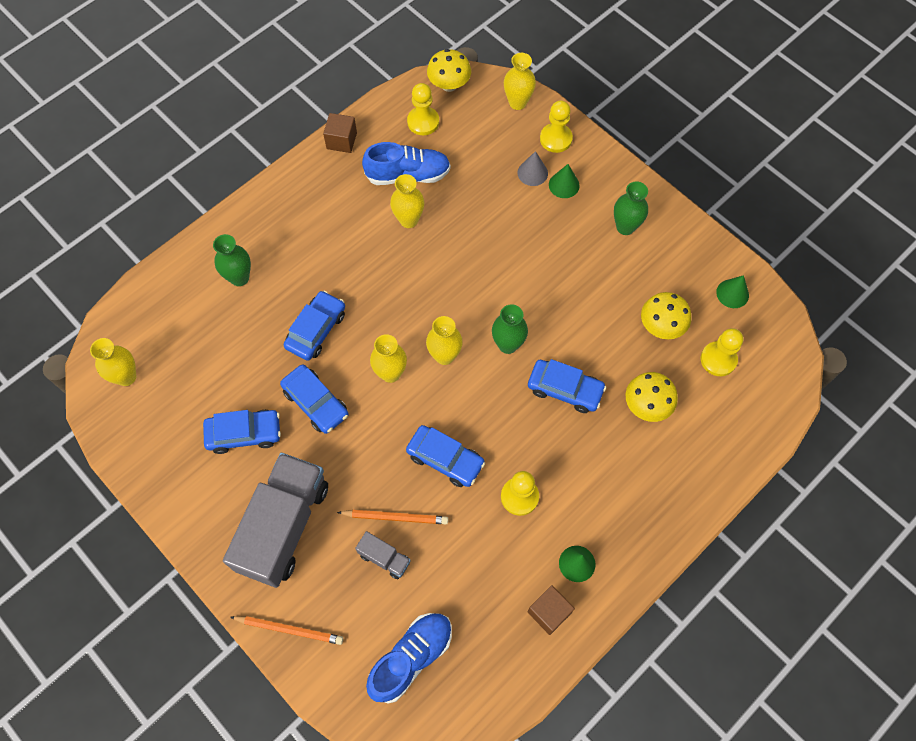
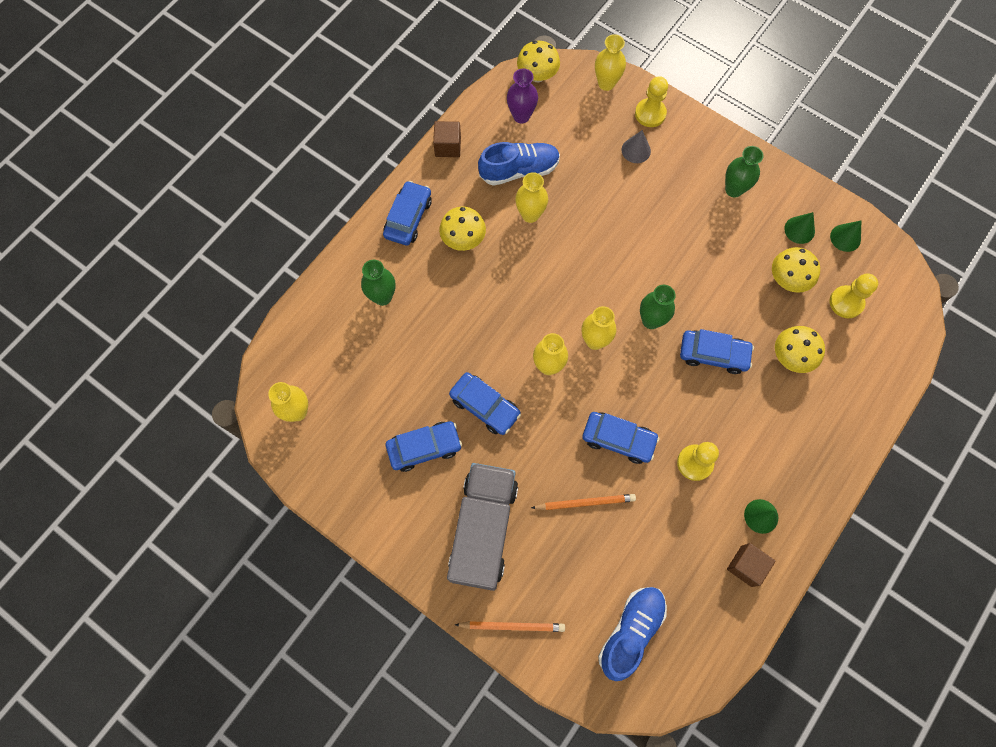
camera: 10 degrees left, 5 degrees up
(316, 330) = (468, 336): blue car -> blue car (408, 218)
(334, 234) = (463, 239): none -> yellow mushroom
(384, 558) = (584, 543): grey truck -> none
(423, 122) = (521, 116): yellow pawn -> purple vase
(564, 185) = (668, 157): green cone -> green cone (799, 230)

